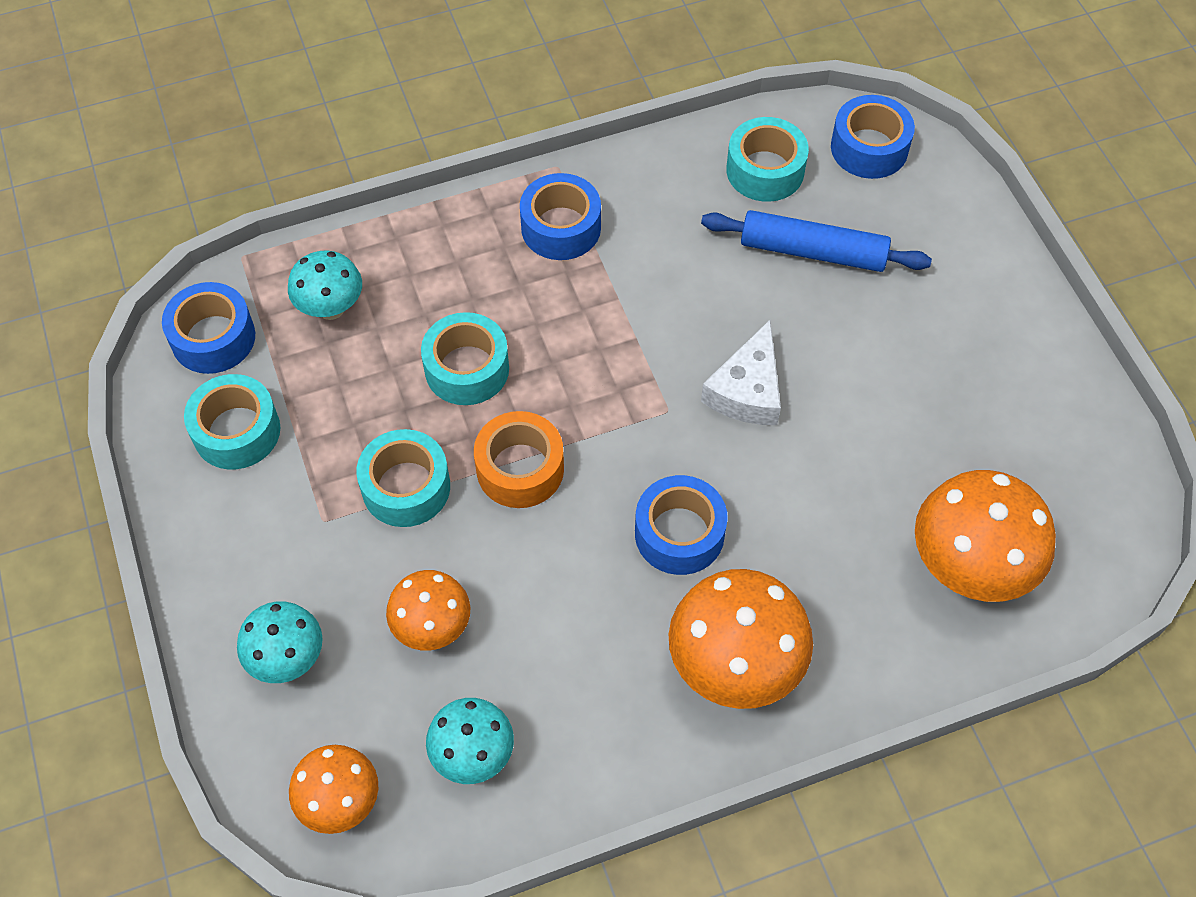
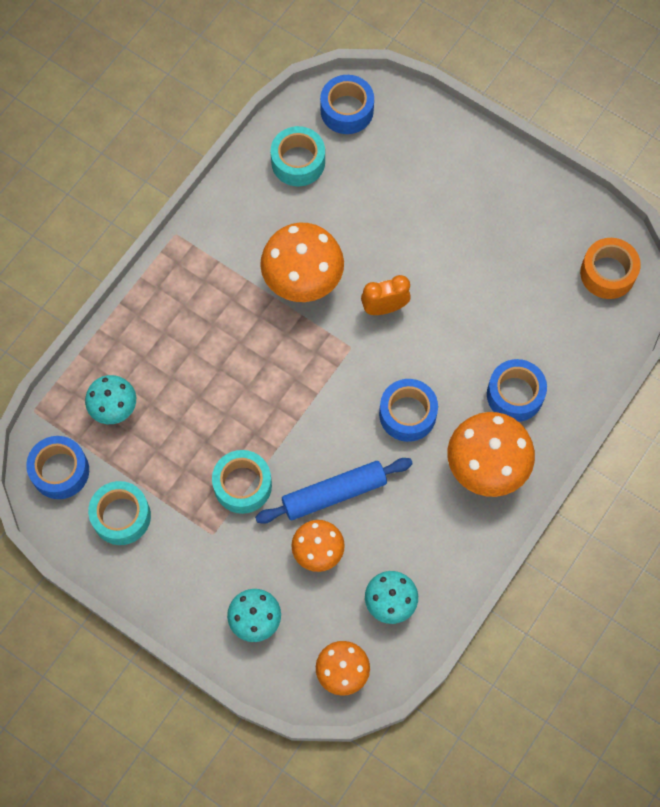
camera: 35 degrees left, 10 degrees up
(467, 369) = (222, 394): turquoise tape -> none
(520, 469) = (296, 433): orange tape -> orange tape (607, 273)
(561, 227) = (208, 273): blue tape -> blue tape (515, 394)
(747, 390) = (384, 307): white cheese -> orange clock
(813, 251) = (361, 198): blue rolling pin -> blue rolling pin (334, 493)
(968, 568) = (565, 335): orange mushroom -> orange mushroom (303, 281)

